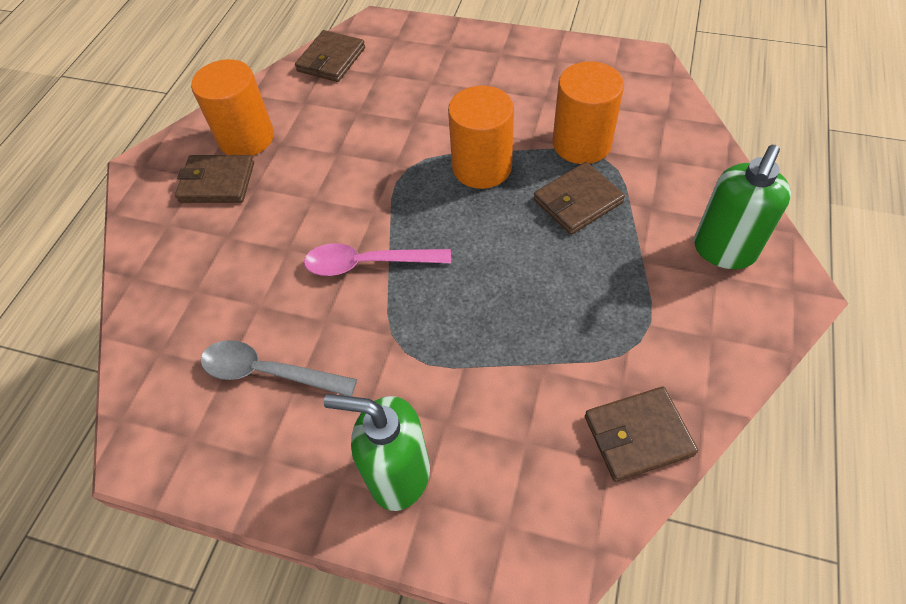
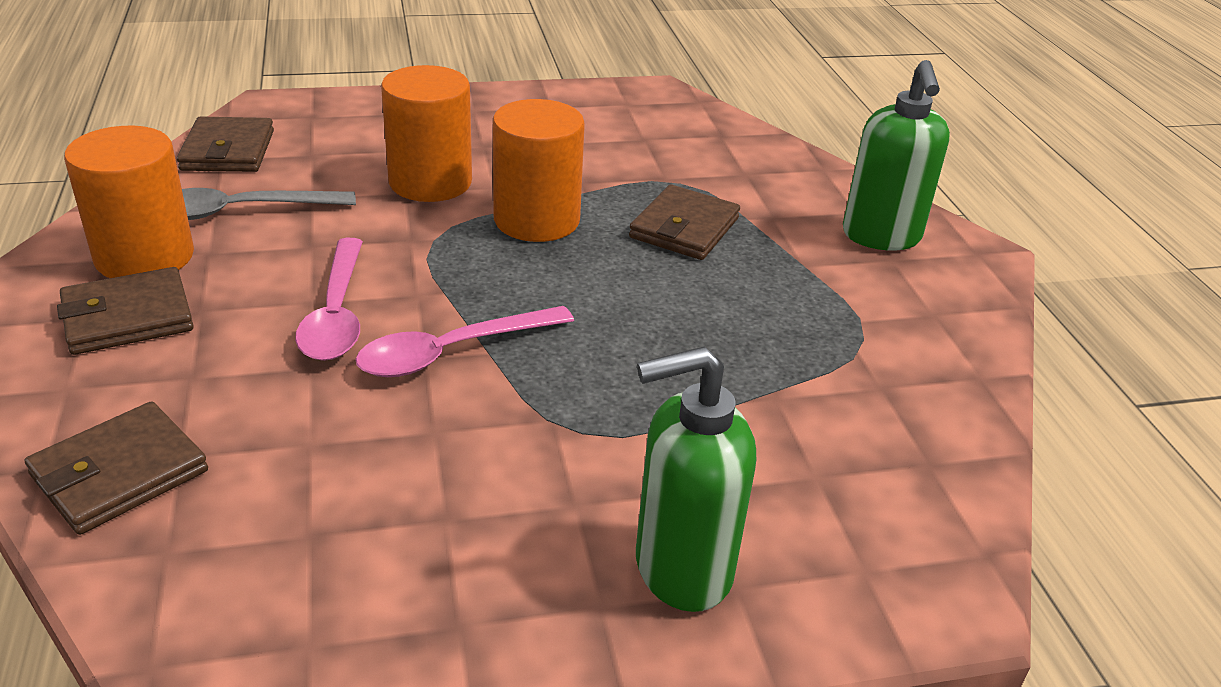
camera: 35 degrees left, 20 degrees down
(267, 372) = (386, 517): grey spoon -> grey spoon (240, 211)
(321, 213) = (336, 314): none -> pink spoon
(581, 143) = (645, 175): orange cylinder -> orange cylinder (430, 182)
(638, 435) = (936, 426): brown wallet -> brown wallet (119, 473)

